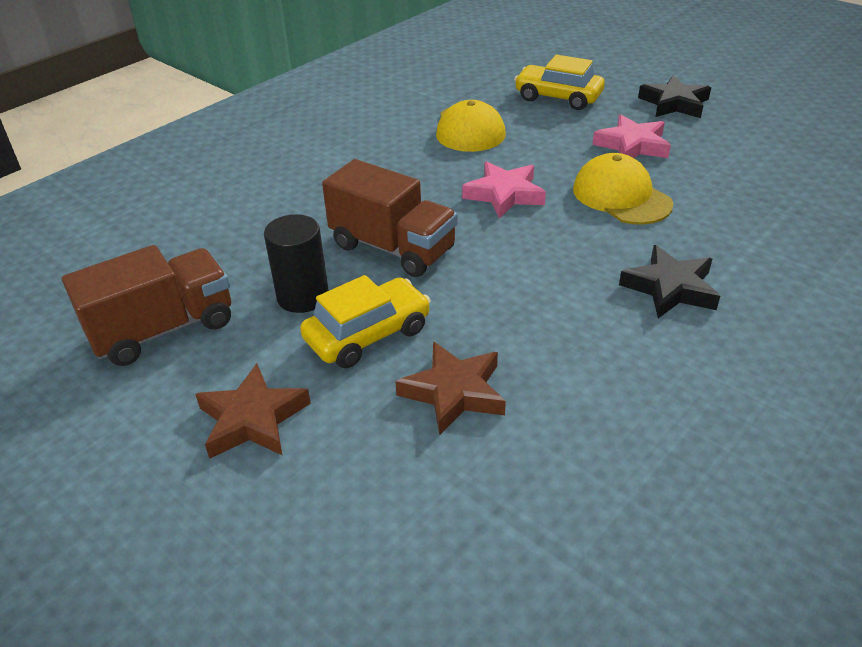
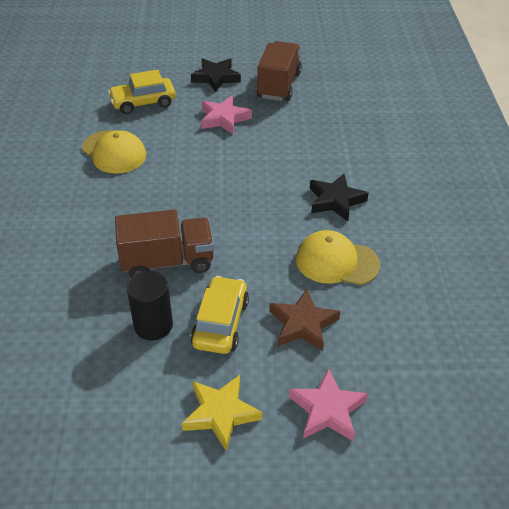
camera: 45 degrees left, 5 degrees up
(163, 329) = (92, 404): brown truck -> brown truck (279, 85)
(253, 419) = (221, 413): brown star -> yellow star
(504, 194) = (190, 189): pink star -> pink star (327, 410)
(621, 196) = (254, 157): yellow cap -> yellow cap (336, 262)

